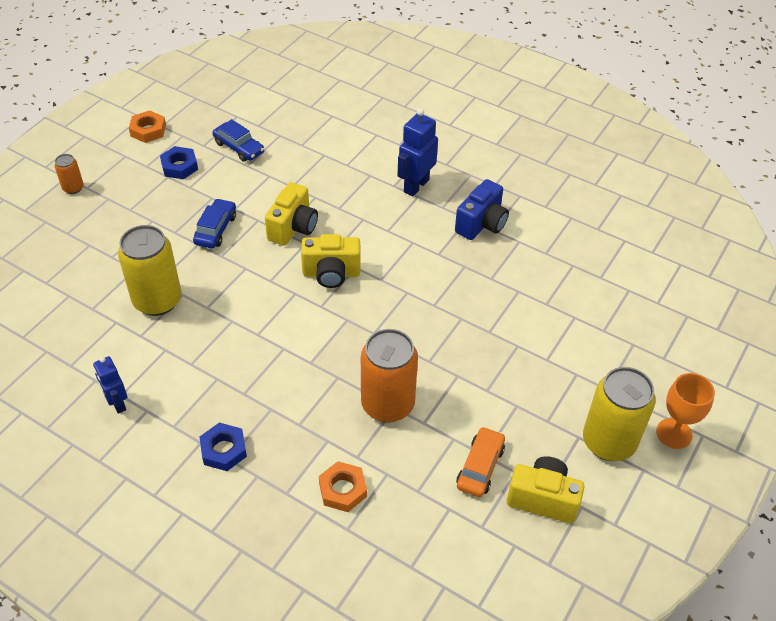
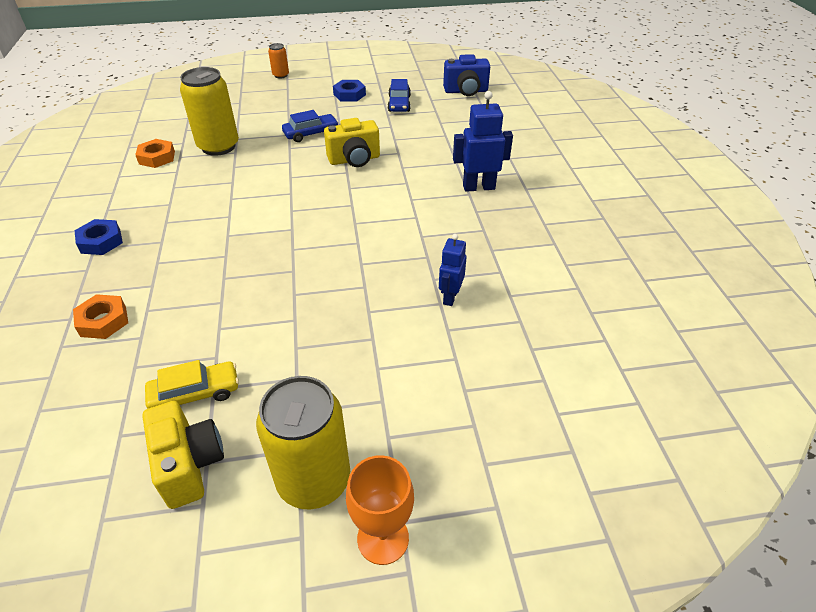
camera: 50 degrees right, 5 degrees down
(117, 403) = (109, 179): blue robot -> blue robot (450, 297)
(148, 130) = (365, 71): orange nut -> orange nut (157, 157)
(331, 273) = (330, 198): yellow camera -> none
(387, 404) = (220, 297): orange can -> none
(480, 467) = (195, 393): orange car -> yellow car
(481, 224) = (488, 240): blue camera -> blue camera (466, 91)

